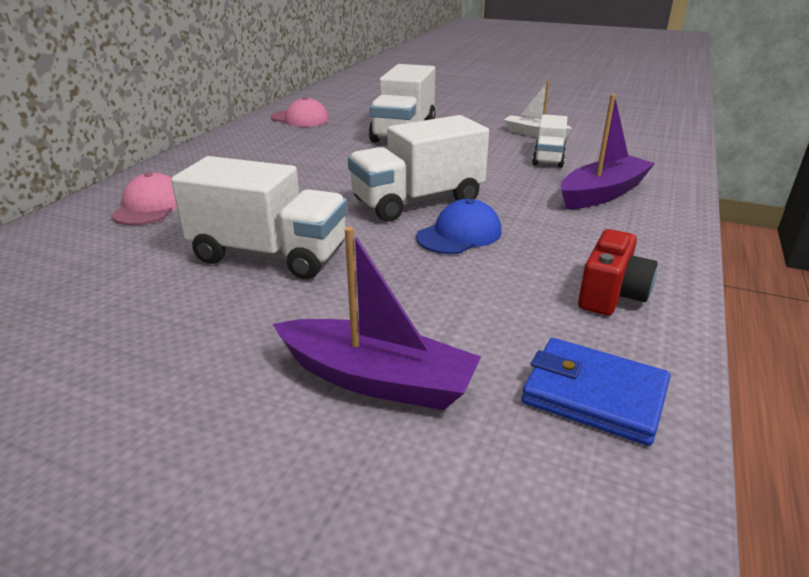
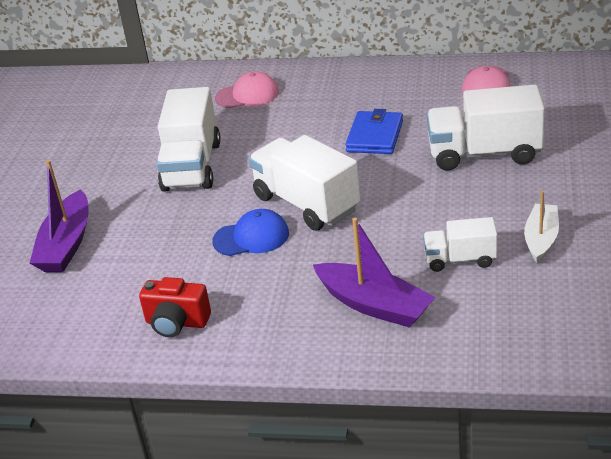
camera: 80 degrees right, 5 degrees up
(459, 234) = (251, 237): blue cap -> blue cap turned 45 degrees counterclockwise
(594, 395) = (63, 323): blue wallet -> blue wallet (375, 136)

